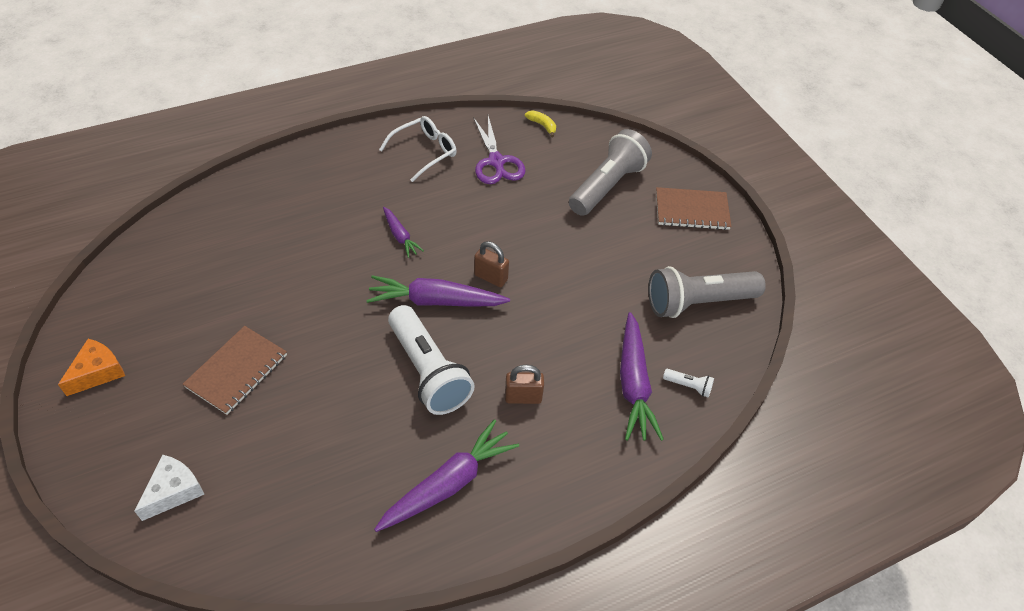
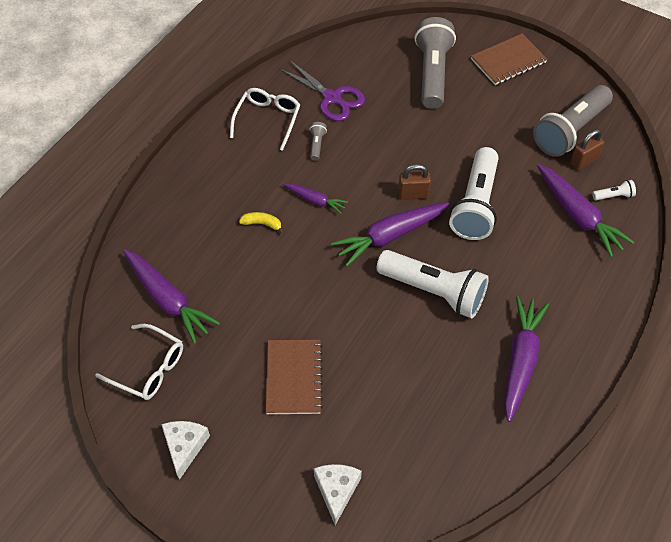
camera: 30 degrees left, 5 degrees up
(98, 372) = (184, 447): orange cheese -> white cheese
(136, 293) = (149, 368): none -> white glasses
(205, 249) = (168, 300): none -> purple carrot
(446, 192) = (317, 145): none -> grey flashlight
(523, 397) = (515, 270): brown padlock -> brown padlock (583, 161)
(540, 318) = (475, 205): none -> white flashlight
(542, 125) = (339, 48): yellow banana -> yellow banana (262, 224)

